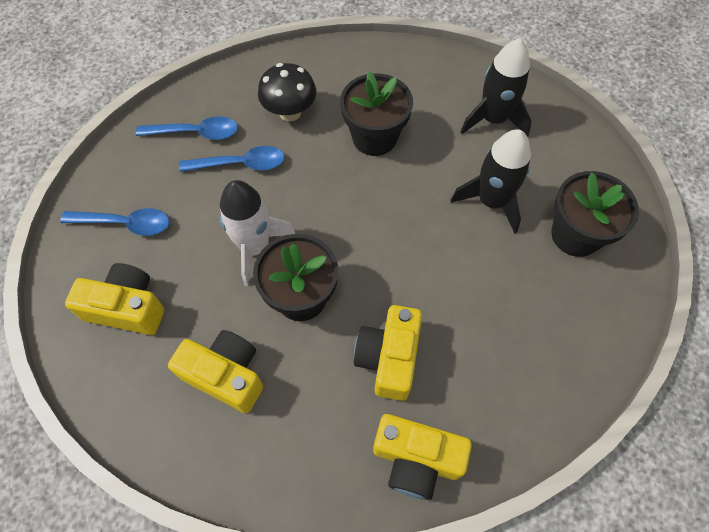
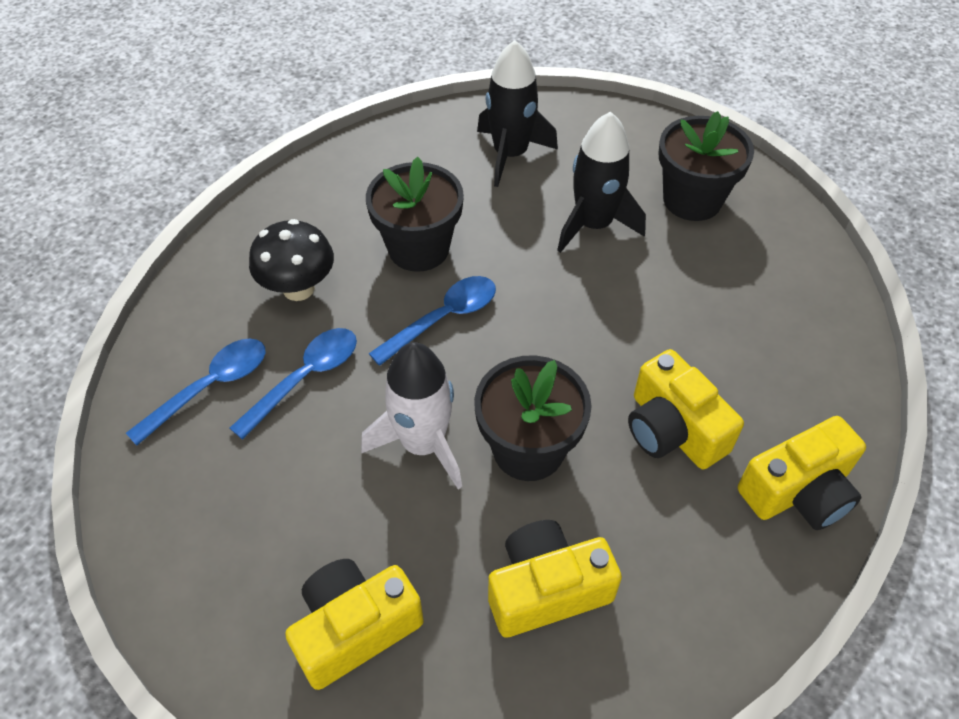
camera: 45 degrees left, 10 degrees down
(125, 224) = (240, 548): blue spoon -> blue spoon (443, 319)

